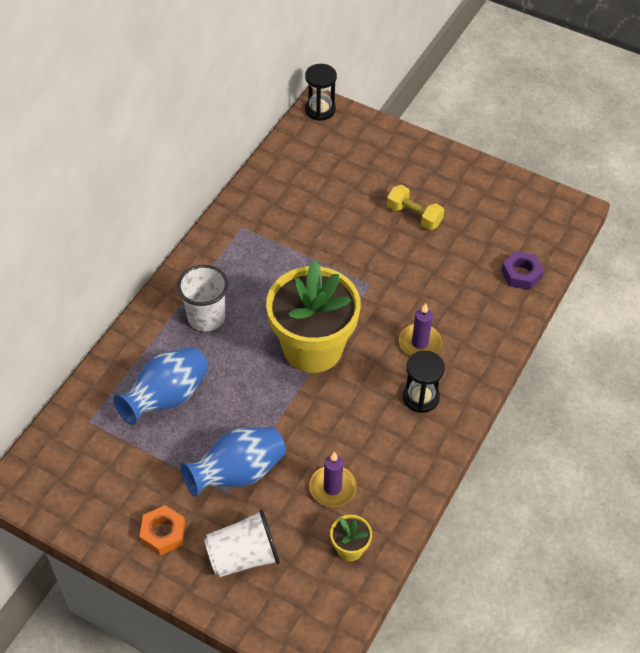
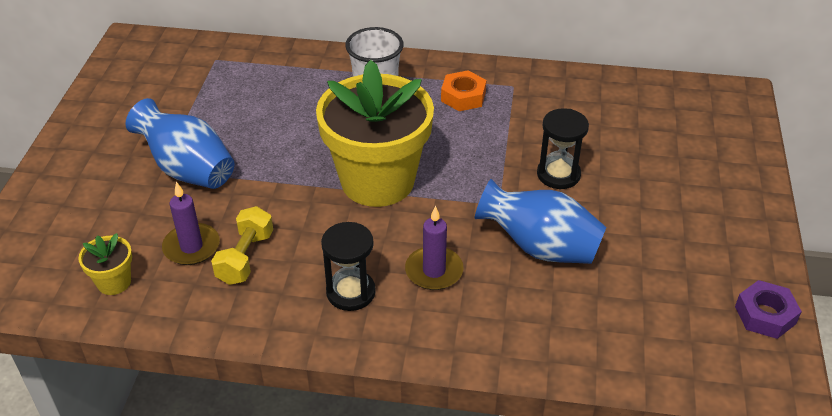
camera: 70 degrees right, 10 degrees down
(163, 533) = (101, 139): orange nut -> orange nut (463, 96)
(166, 397) = (262, 97): blue vase -> blue vase (540, 247)
(243, 556) = (86, 201): white cup -> none
(320, 110) = (734, 95): black hourglass -> black hourglass (558, 174)
(414, 215) = (634, 215): yellow dumbbell -> yellow dumbbell (245, 258)
(521, 274) = (613, 348): purple nut -> purple nut (765, 315)

